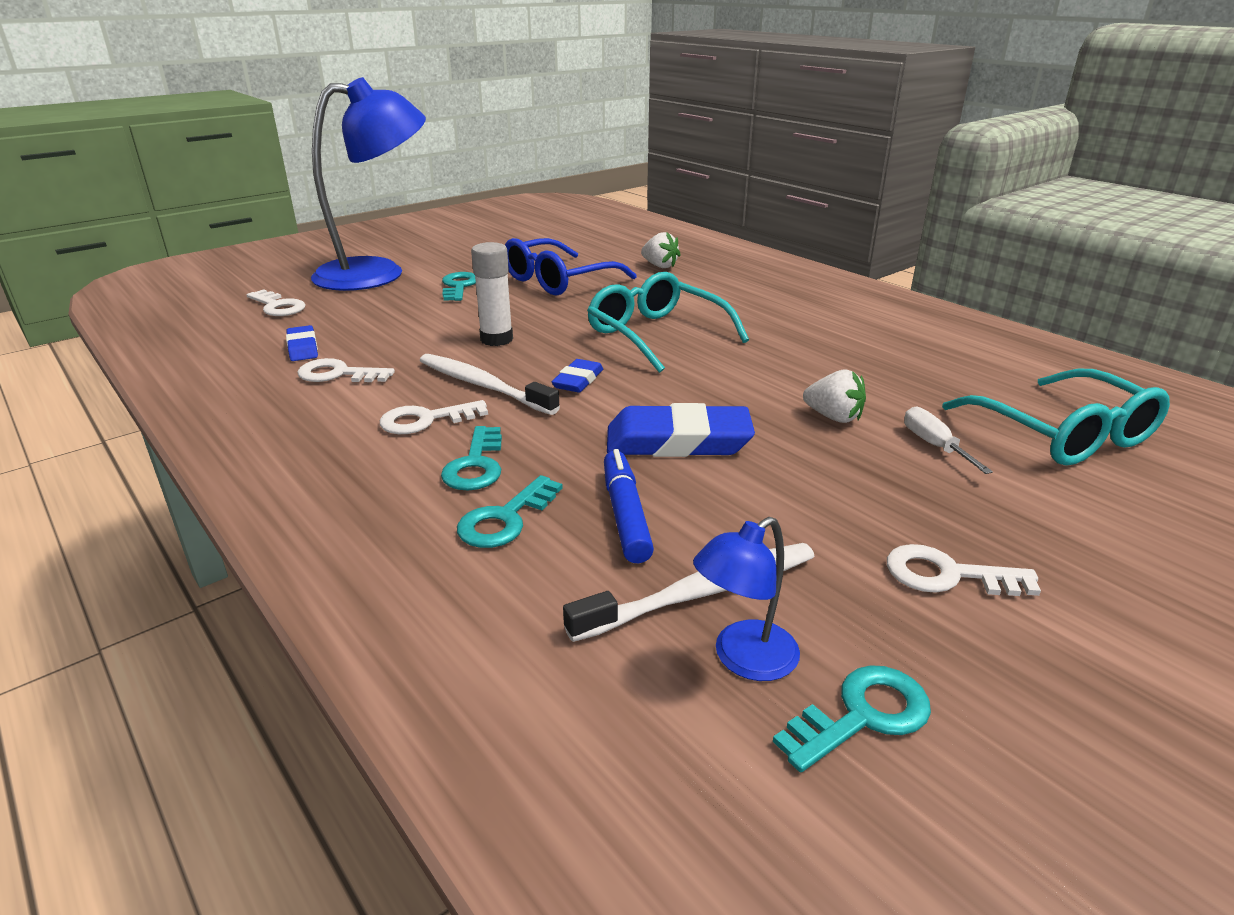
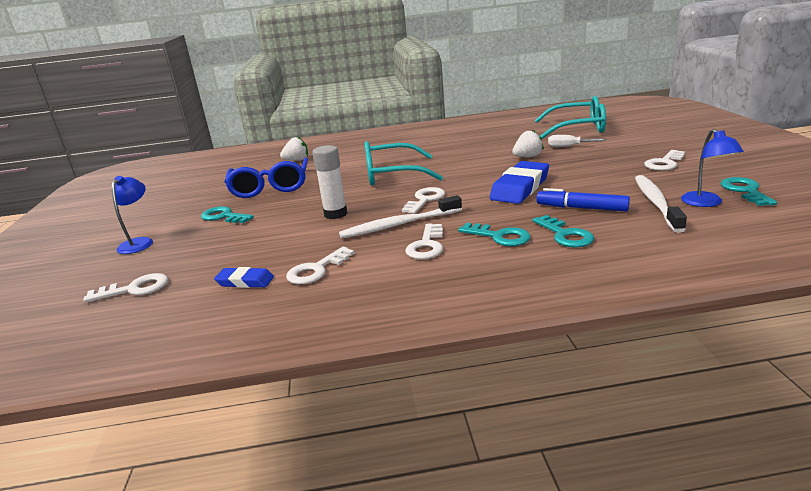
camera: 55 degrees left, 5 degrees down
(378, 273) = (139, 242): blue lamp -> blue lamp, size x0.43
(578, 380) = (425, 200): blue eraser -> white key

